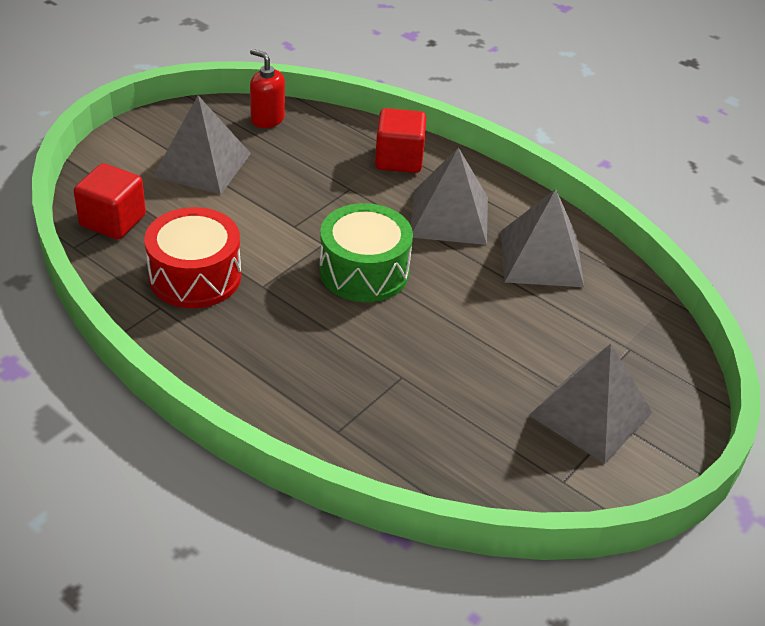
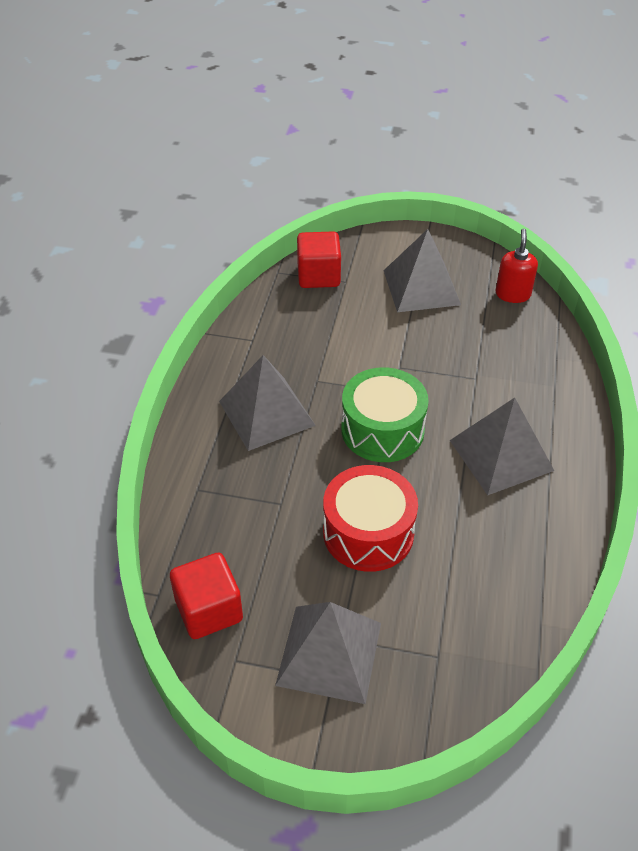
camera: 65 degrees right, 5 degrees up
(195, 276) = (297, 341): red drum -> red drum (368, 532)
(399, 159) = (544, 391): red cube -> red cube (209, 610)
(541, 258) = (505, 542): grey pyramid -> grey pyramid (266, 413)

